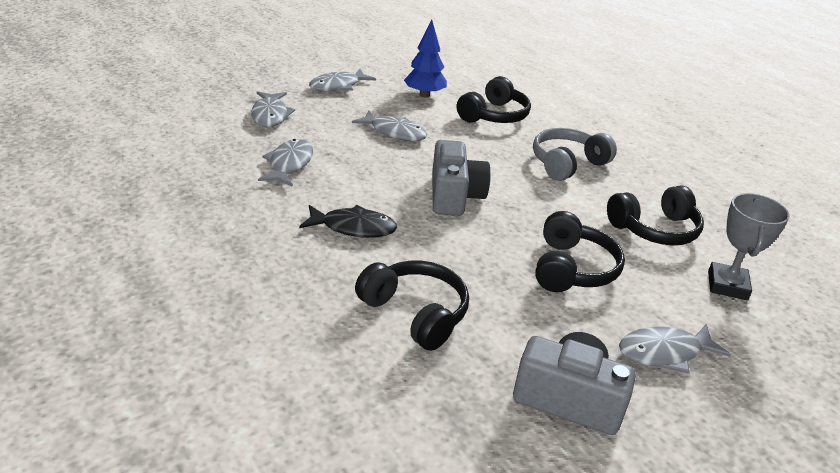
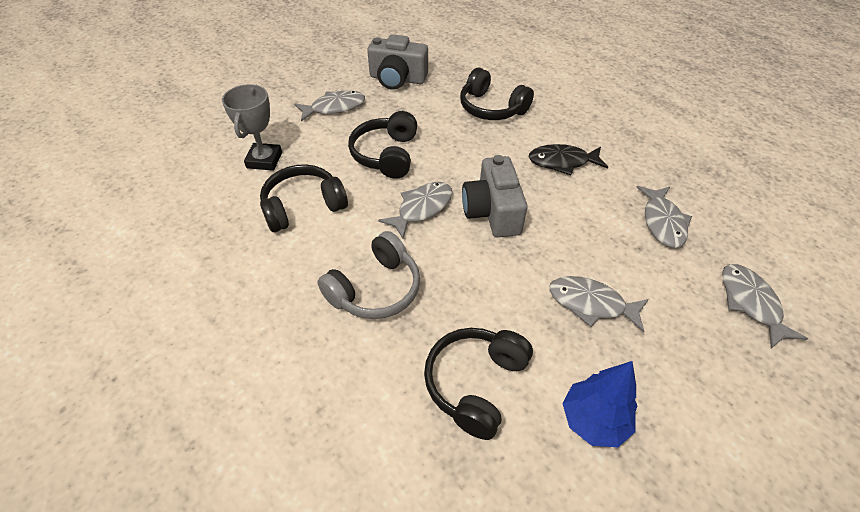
camera: 175 degrees right, 15 degrees up
(338, 86) = (729, 409): grey fish -> grey fish (421, 208)

